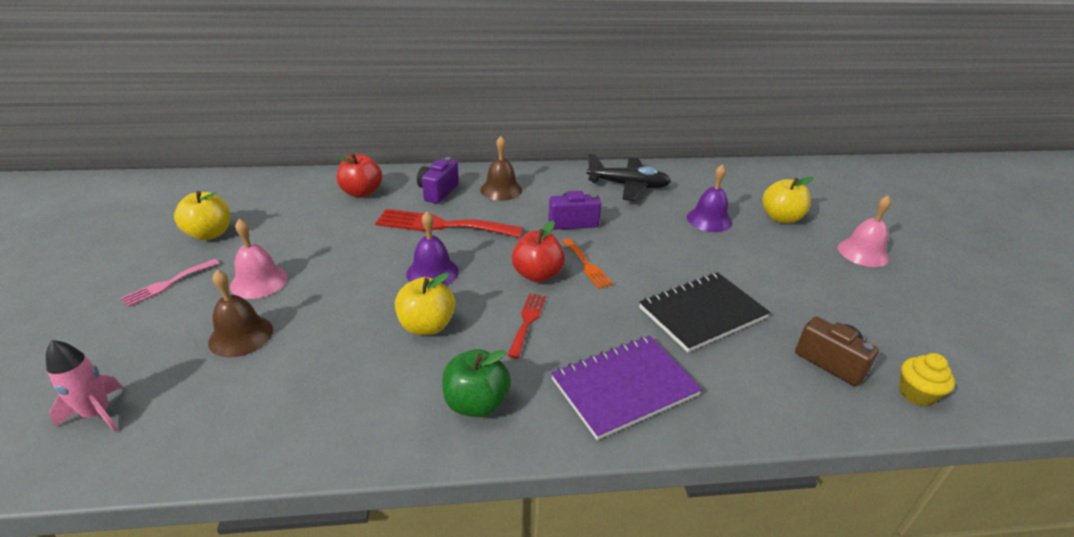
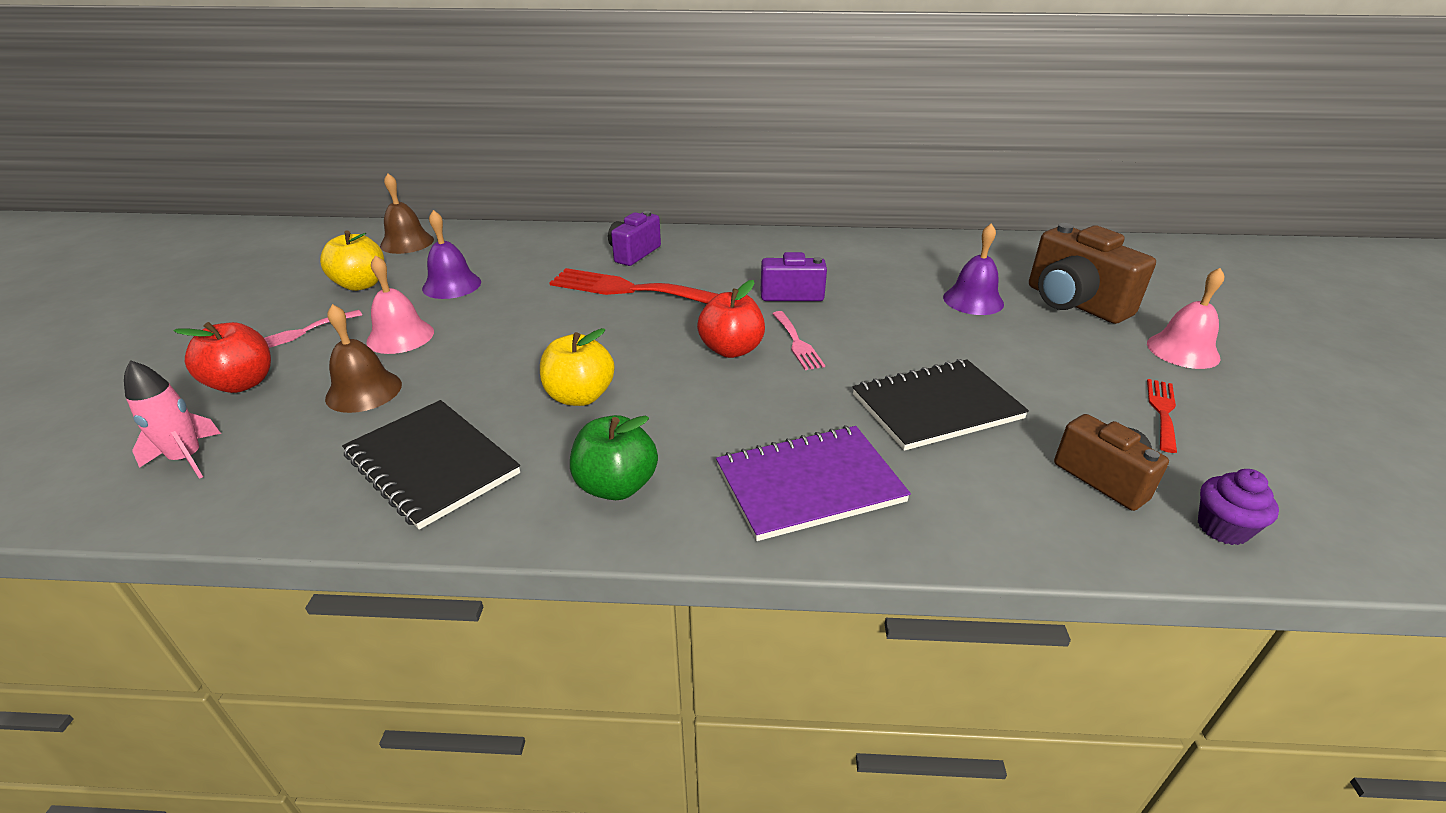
camera: 10 degrees right, 0 degrees up
(319, 399) = (432, 464): none -> black notebook
(362, 192) = (543, 250): red apple -> red apple (242, 383)
(432, 272) = (603, 339): purple bell -> purple bell (452, 285)
(501, 190) = (711, 254): brown bell -> brown bell (407, 242)
(527, 321) = (704, 400): red fork -> red fork (1162, 411)
(587, 265) = (797, 343): orange fork -> pink fork
(628, 186) = (874, 257): black plane -> none
(781, 218) = (1074, 303): yellow apple -> brown camera
(916, 394) = (1222, 528): yellow cupcake -> purple cupcake

